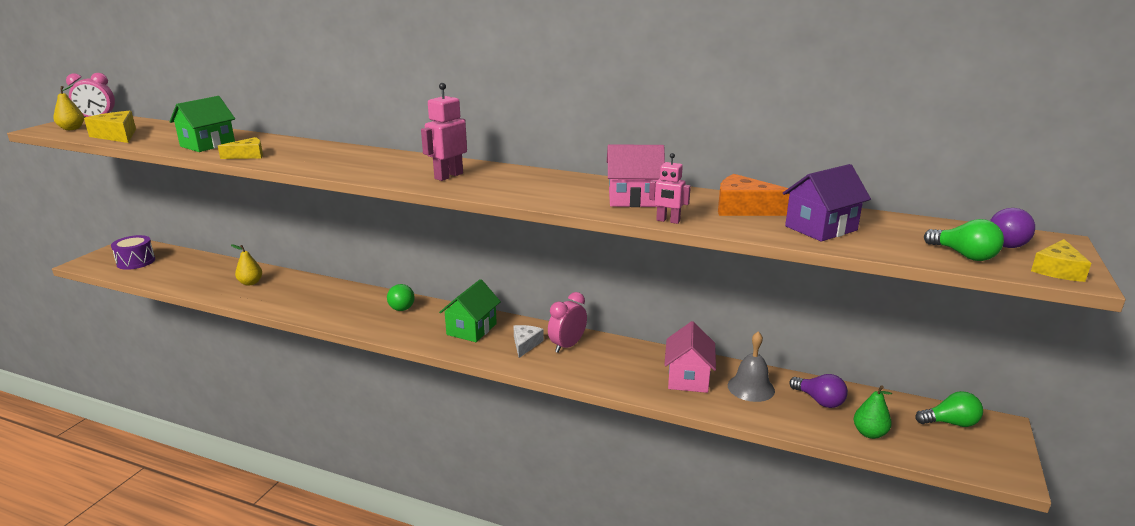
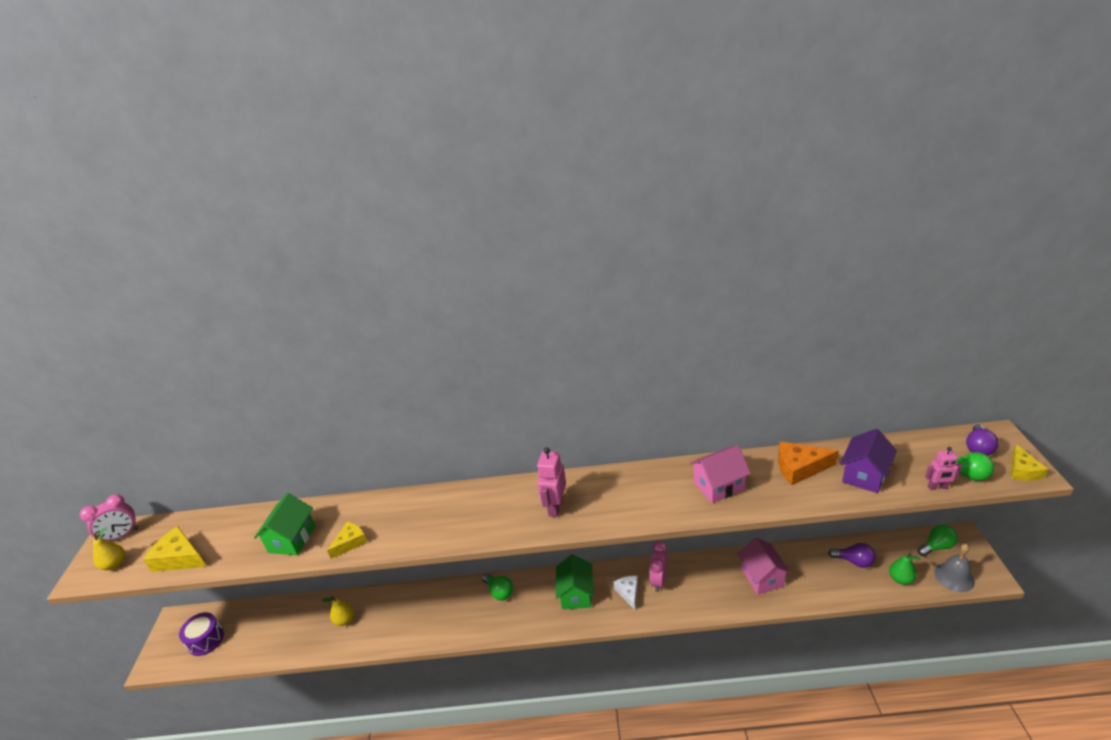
camera: 20 degrees left, 10 degrees up
(668, 221) = (766, 507): pink robot -> pink robot (937, 487)
(751, 388) = (806, 568): grey bell -> grey bell (954, 577)

